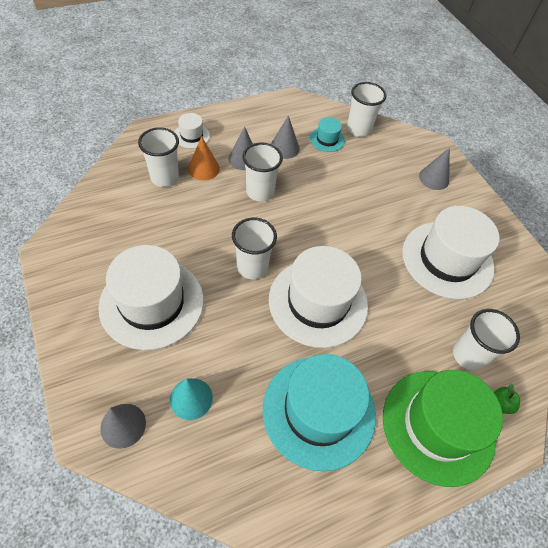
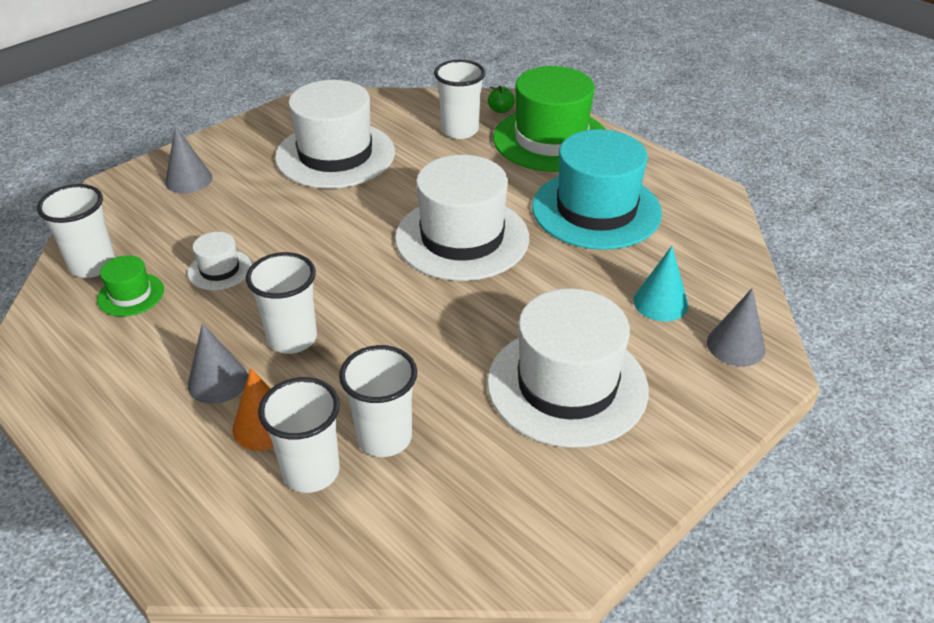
camera: 105 degrees left, 15 degrees down
(191, 136) = (175, 477): white hat -> white hat (219, 270)
(252, 267) = (444, 306): white cup -> white cup (384, 438)
(284, 148) = (169, 339): grey cone -> none
(327, 139) = (131, 294): turquoise hat -> green hat

